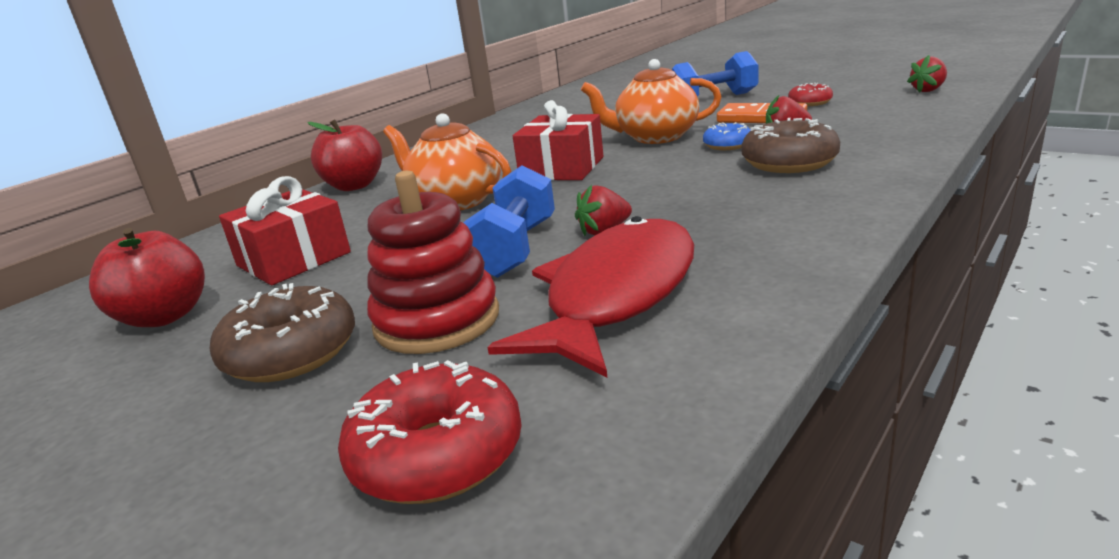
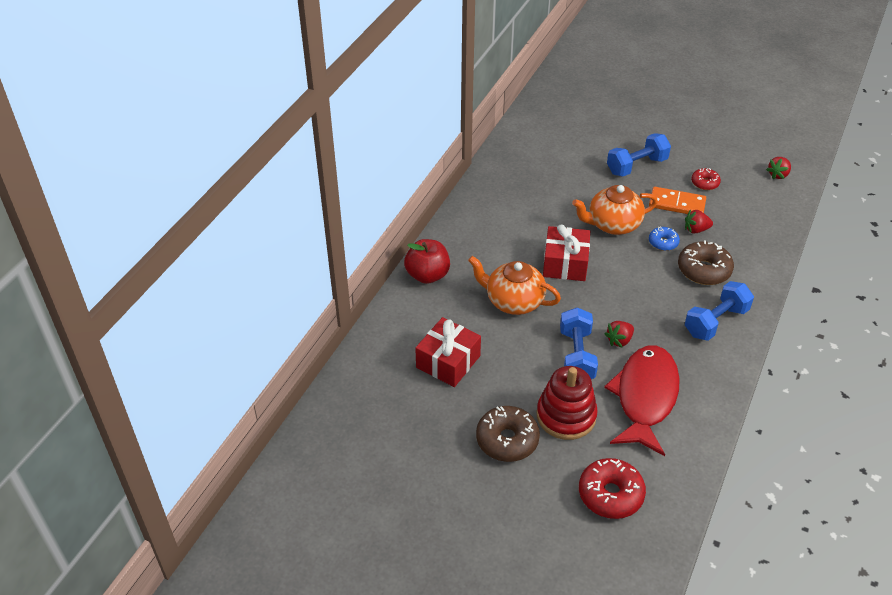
camera: 15 degrees left, 20 degrees up
(165, 316) = (412, 413): red apple -> none
(798, 207) = (715, 322): none -> blue dumbbell

